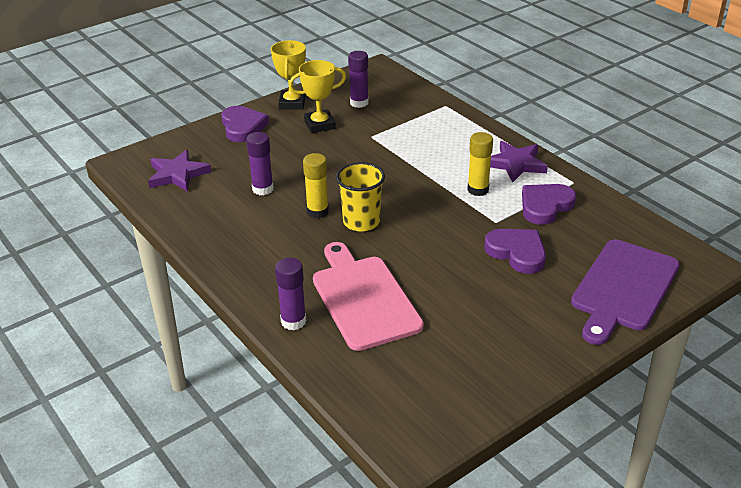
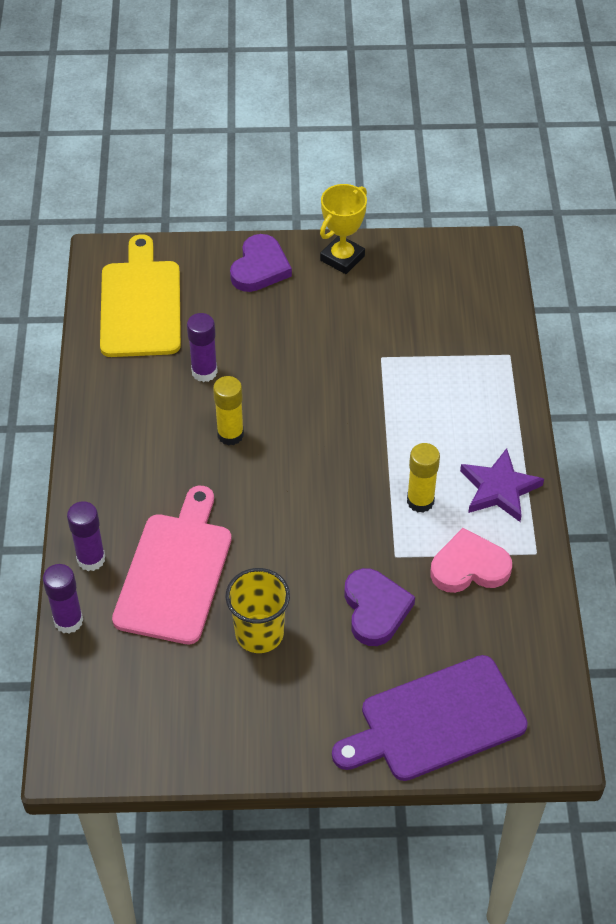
camera: 35 degrees right, 15 degrees up
(177, 174) = (141, 304): purple star -> yellow cutting board
(320, 125) = (342, 309): yellow trophy -> none
(359, 103) = (415, 297): purple glue stick -> purple glue stick (68, 621)
(361, 222) = (260, 474): yellow cup -> yellow cup (259, 633)
(545, 206) = (469, 567): purple heart -> pink heart

